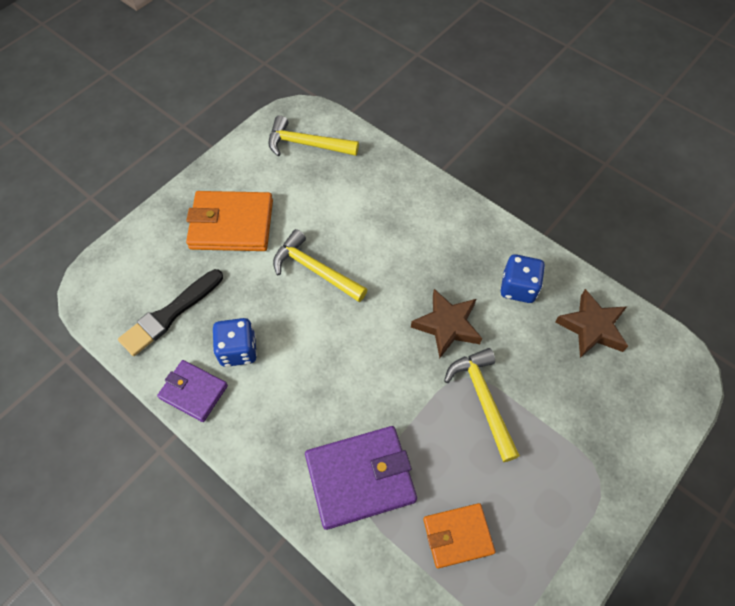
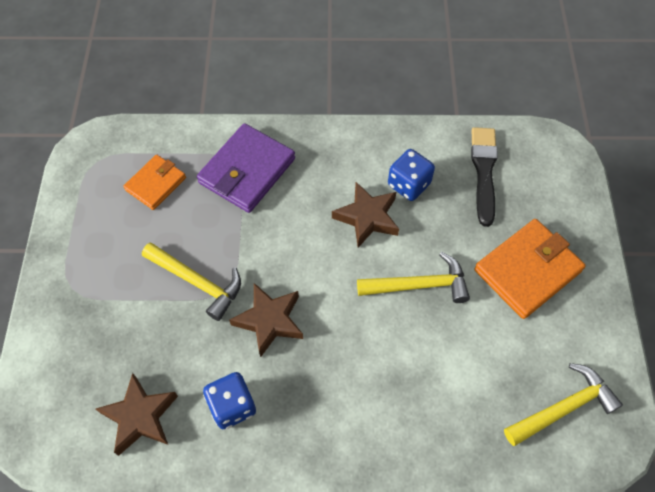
camera: 140 degrees right, 0 degrees up
(193, 392) = (407, 140): purple wallet -> none
(299, 348) = (367, 217): none -> brown star

